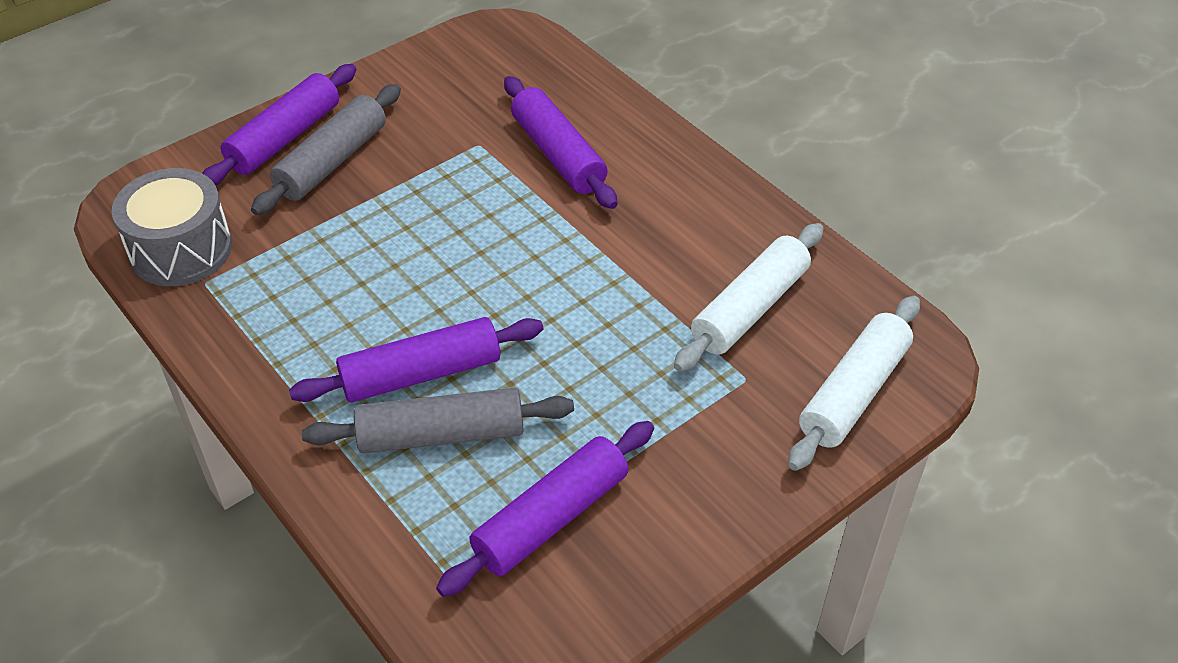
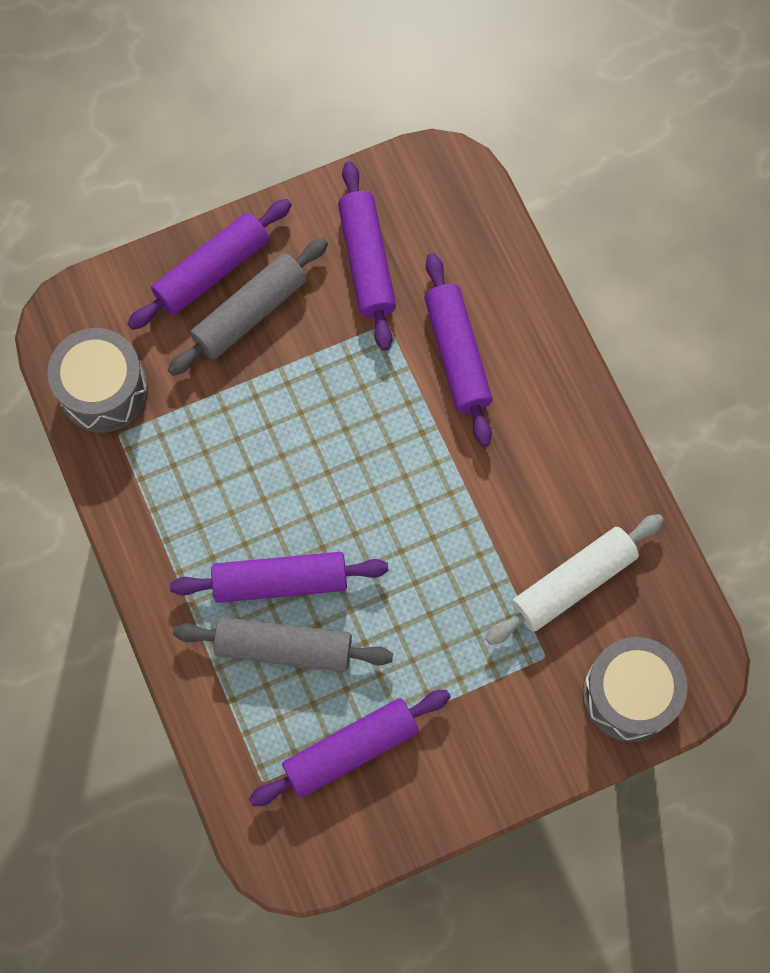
camera: 15 degrees right, 25 degrees up
(444, 104) = (367, 262): none -> purple rolling pin
(854, 393) = (629, 694): white rolling pin -> grey drum

